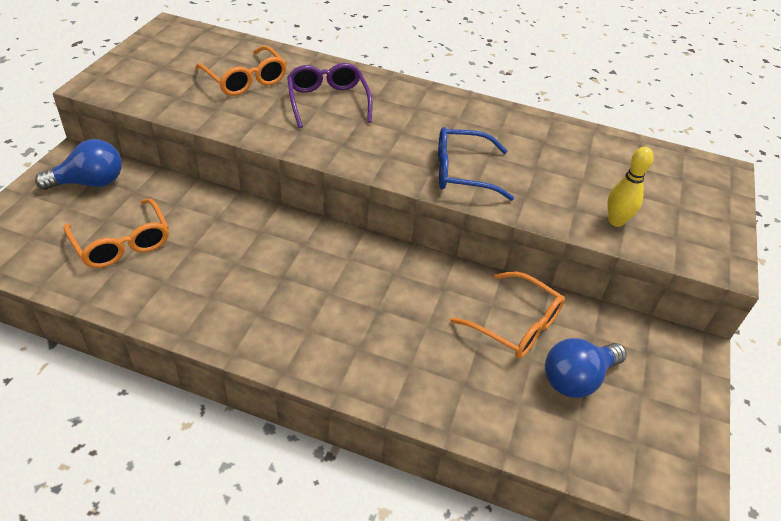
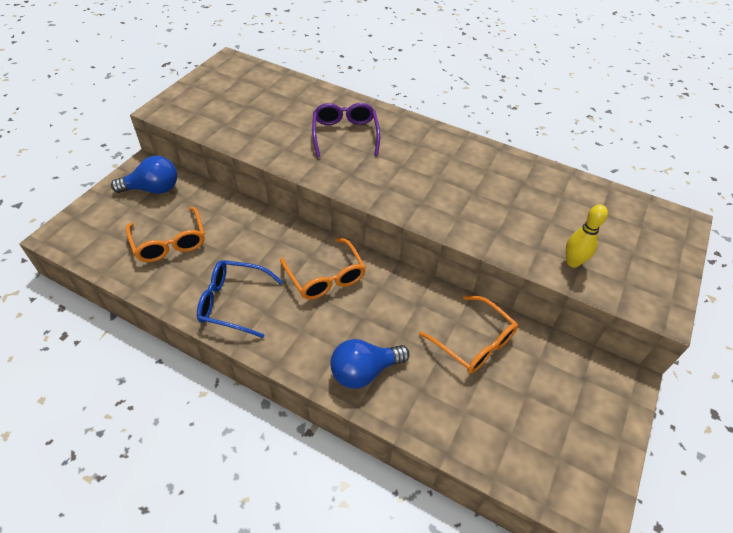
camera: 10 degrees right, 5 degrees up
(245, 80) = (281, 111): orange glasses -> orange glasses (325, 277)
(462, 172) = (446, 206): blue glasses -> blue glasses (233, 302)
(577, 379) = (517, 396): blue light bulb -> blue light bulb (364, 371)

